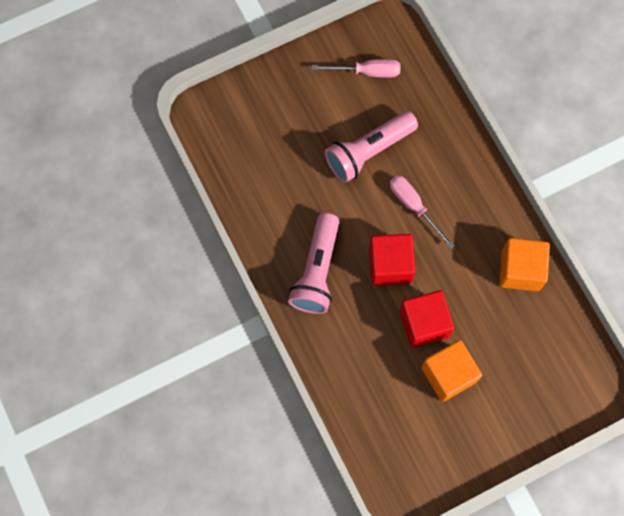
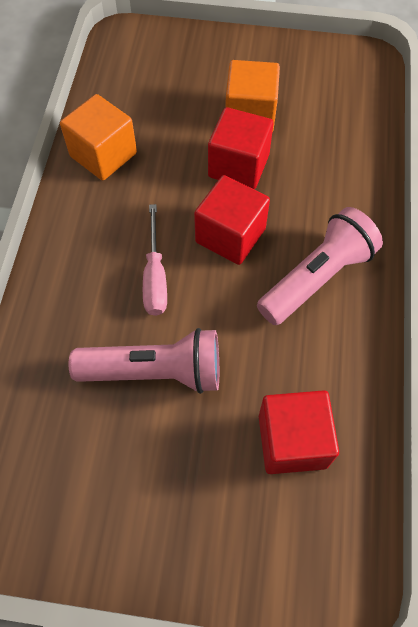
camera: 145 degrees left, 10 degrees down
(269, 163) = (292, 441): none -> red cube
(367, 72) = (70, 481): pink screwdriver -> none

